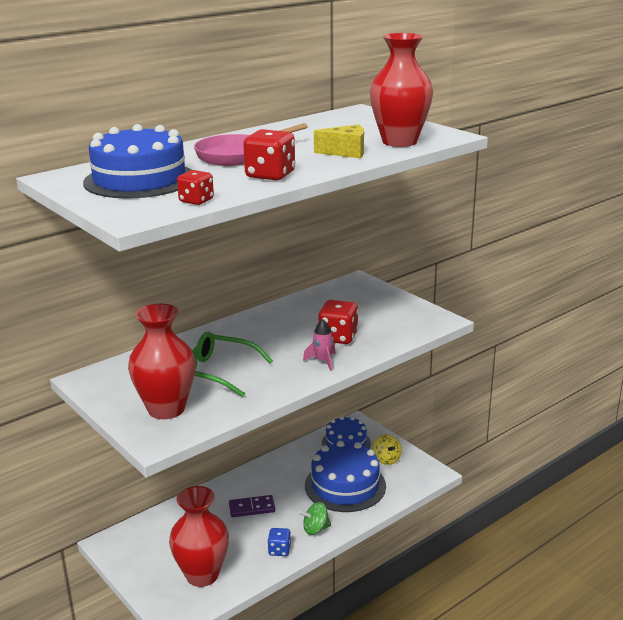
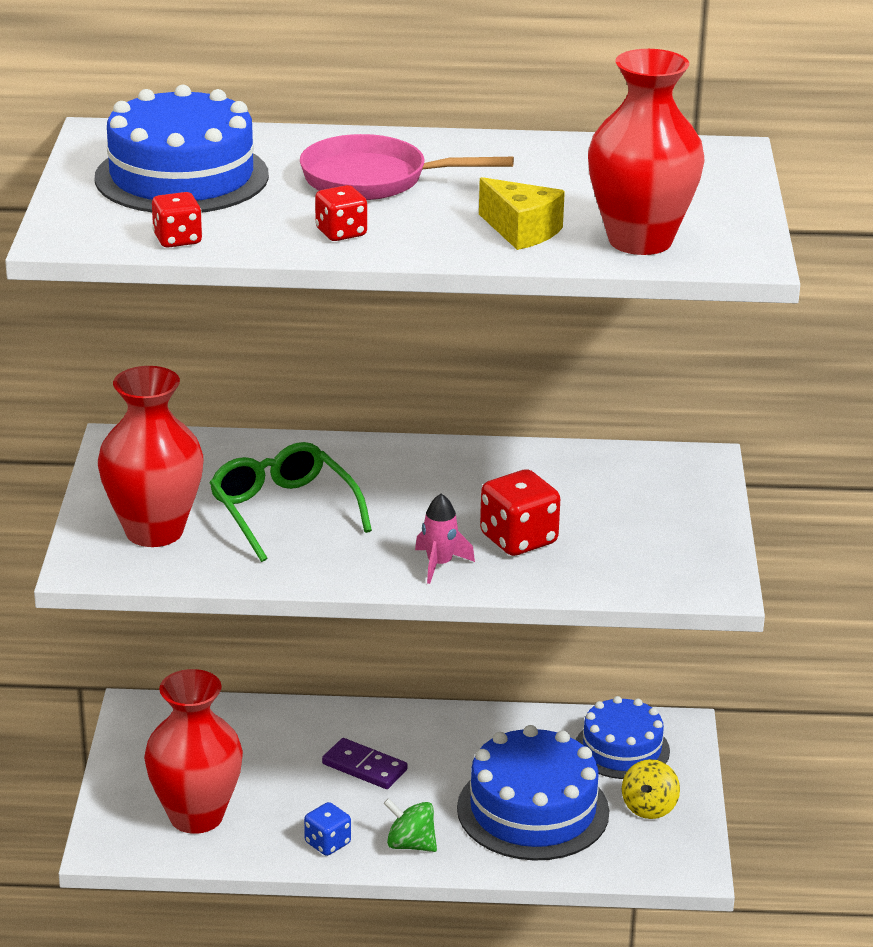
camera: 40 degrees right, 5 degrees up
(270, 175) = (341, 233): red dice -> red dice, size x0.62

